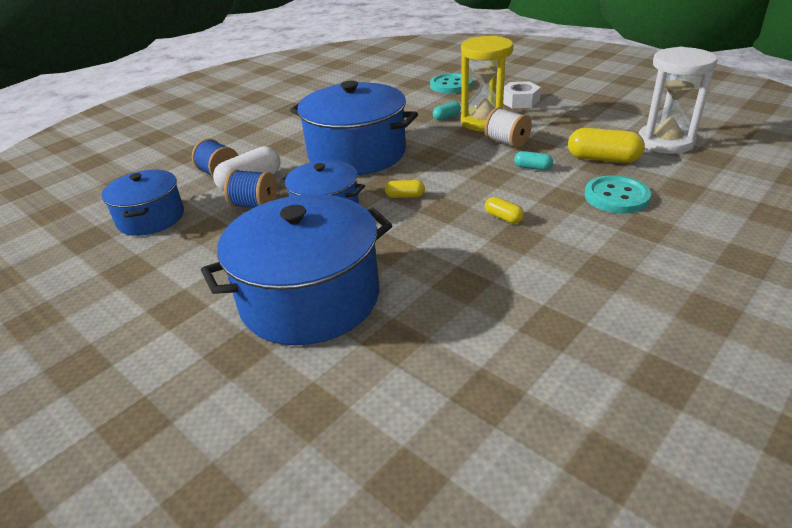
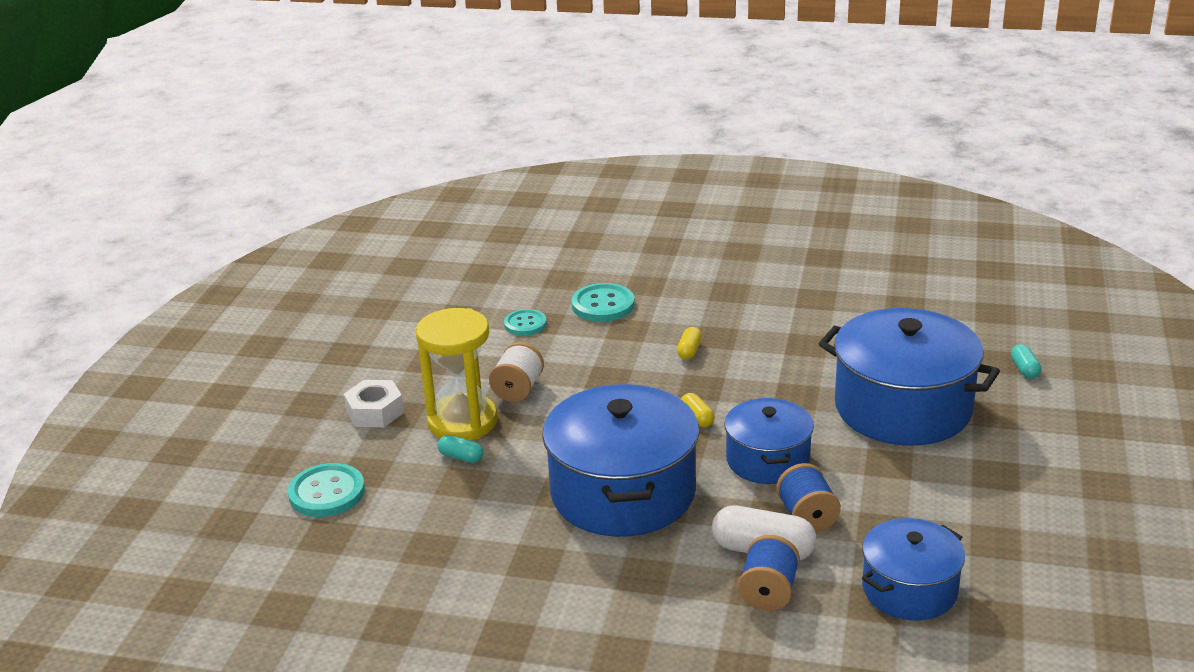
camera: 120 degrees left, 5 degrees down
(532, 167) = (573, 359): turquoise capsule -> turquoise capsule (1024, 369)
(603, 159) = (525, 324): yellow capsule -> turquoise button
(665, 142) = (461, 298): white hourglass -> none

